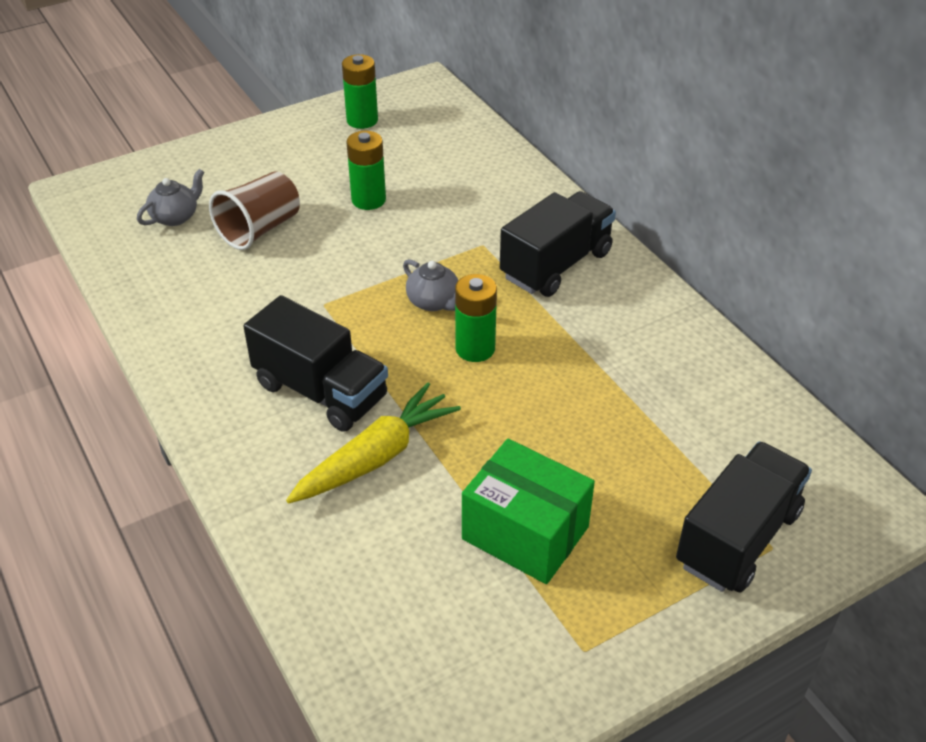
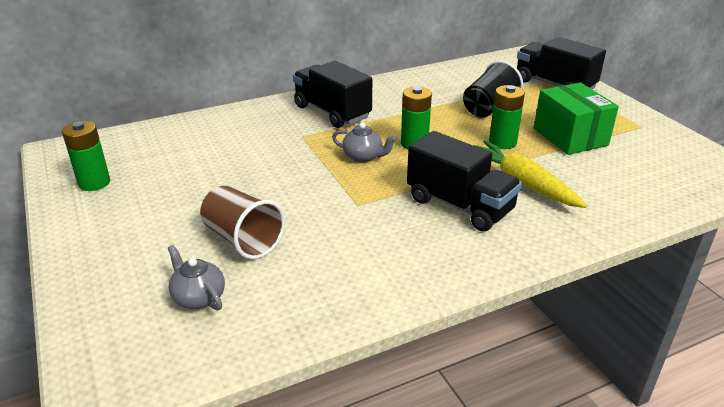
camera: 85 degrees left, 10 degrees down
(321, 391) = (459, 205): black truck -> black truck turned 90 degrees clockwise
(368, 200) = (223, 181): green battery -> green battery (502, 142)
(434, 302) = (363, 157): grey teapot -> grey teapot turned 60 degrees clockwise
(525, 533) = (570, 137): green box -> green box turned 60 degrees counterclockwise
(610, 435) = (489, 108): none -> black cup

